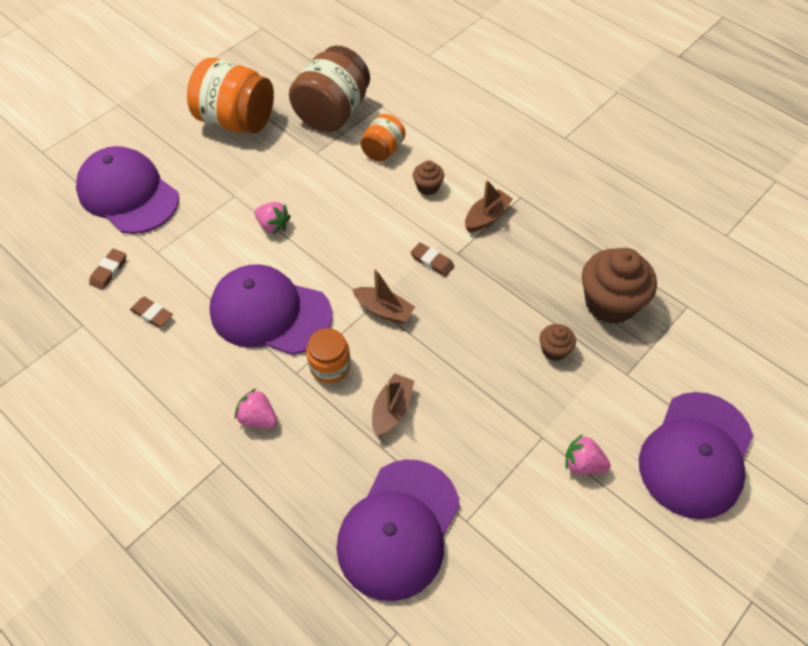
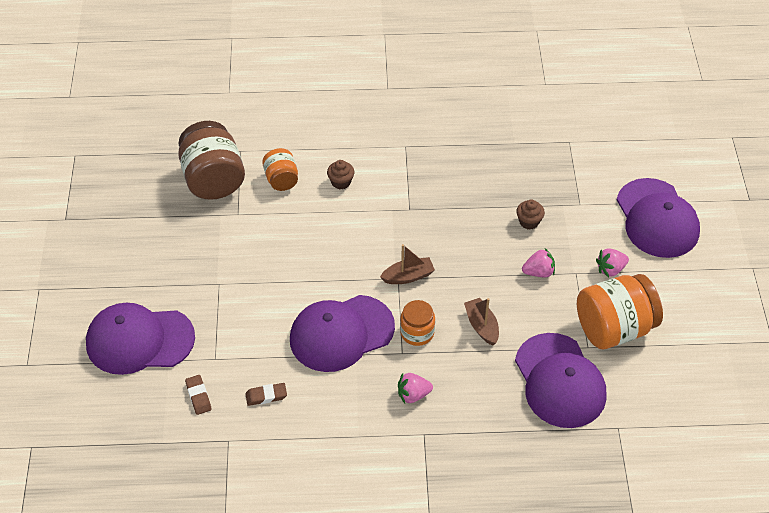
camera: 45 degrees left, 5 degrees down
(236, 120) = (149, 234): orange jar -> orange jar (614, 328)
(273, 226) = (272, 282): pink strawberry -> pink strawberry (538, 272)
(432, 261) = (401, 225): brown eraser -> none
(486, 217) = (400, 174): brown boat -> none
(610, 303) = (528, 172): brown cupcake -> none

